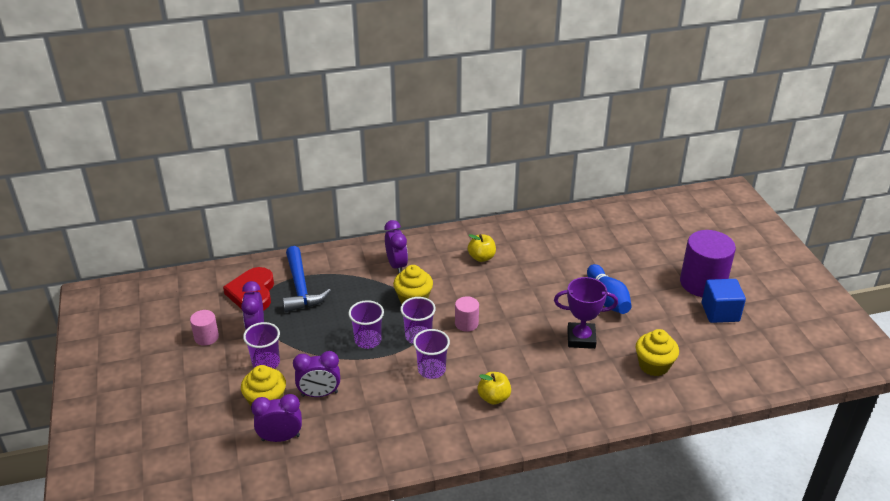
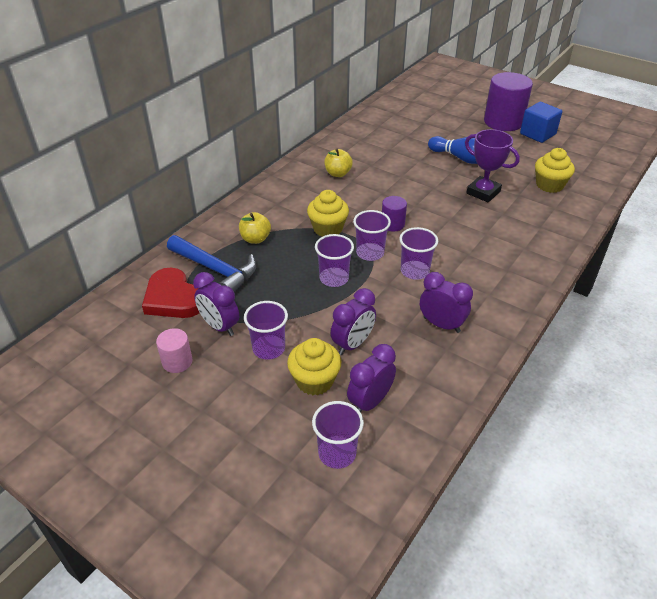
camera: 40 degrees left, 5 degrees up
(222, 454) = (337, 453): none -> purple cup
(396, 265) = (278, 211): purple clock -> purple clock (441, 324)
(466, 323) = (392, 224): pink cylinder -> purple cylinder
(494, 398) = (486, 264): yellow apple -> yellow apple (255, 239)
(581, 338) = (483, 192): purple trophy -> purple trophy turned 75 degrees clockwise

